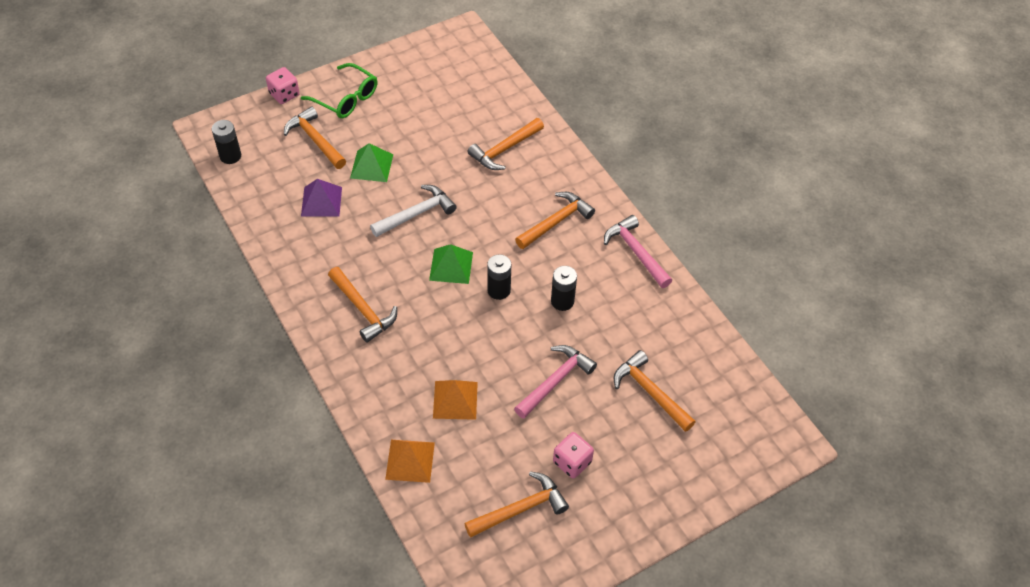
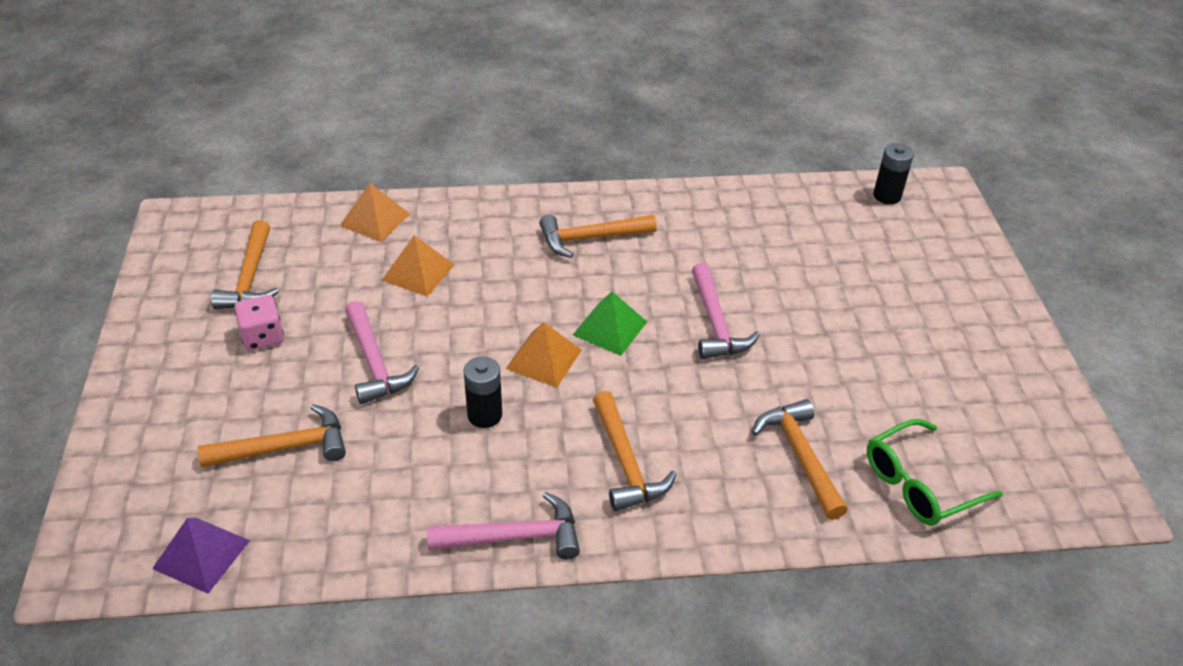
camera: 115 degrees right, 10 degrees down
(284, 94) = (991, 263): pink dice -> none
(315, 140) = (891, 269): orange hammer -> none
(321, 201) = (778, 248): purple pyramid -> purple pyramid (201, 554)
(346, 98) = (968, 317): green glasses -> green glasses (920, 484)
(371, 166) = (822, 306): green pyramid -> none
(416, 214) = (715, 323): white hammer -> pink hammer
(499, 290) = (543, 359): black battery -> orange pyramid

